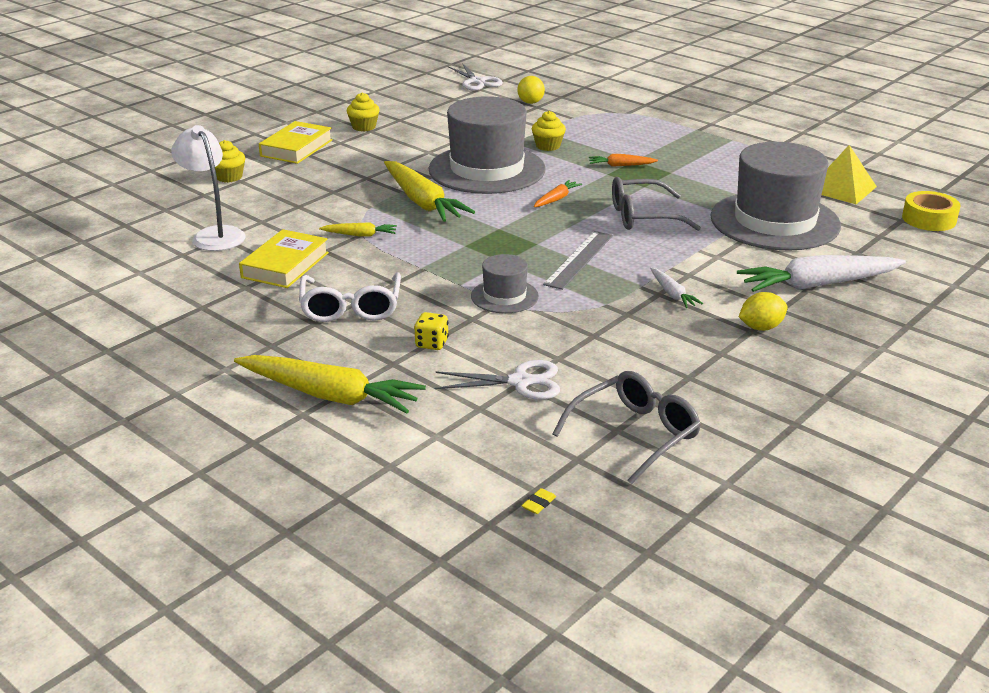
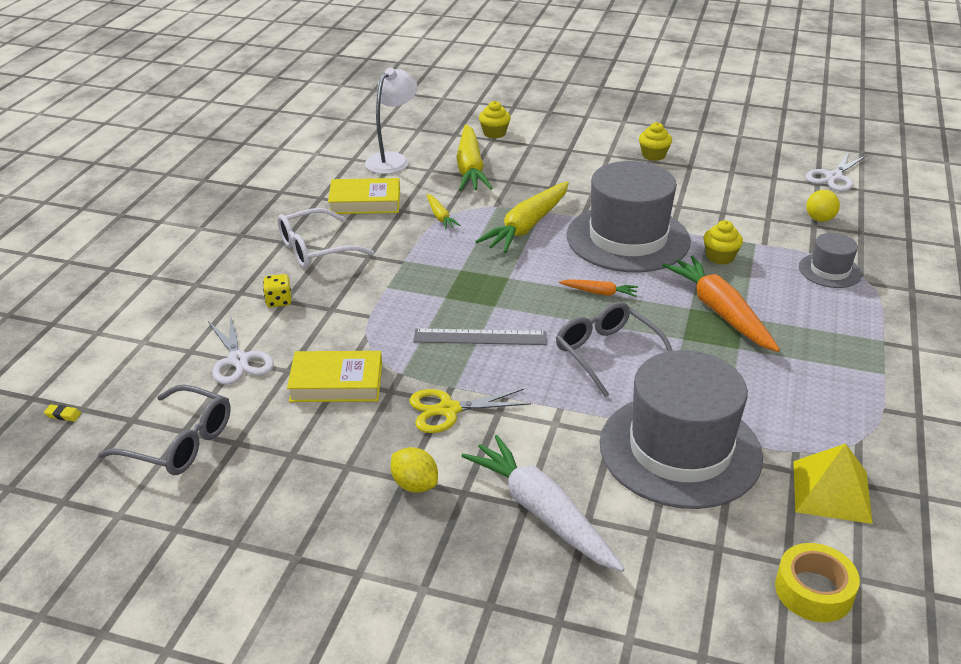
camera: 65 degrees right, 5 degrees up
(296, 148) = (576, 141): yellow book -> yellow book (336, 382)
(330, 396) = (181, 280): yellow carrot -> yellow carrot (470, 168)
(504, 296) = (380, 315): grey hat -> grey hat (829, 271)
(621, 165) = (720, 311): orange carrot -> orange carrot, size x2.10
(672, 294) = (448, 410): white carrot -> yellow scissors

